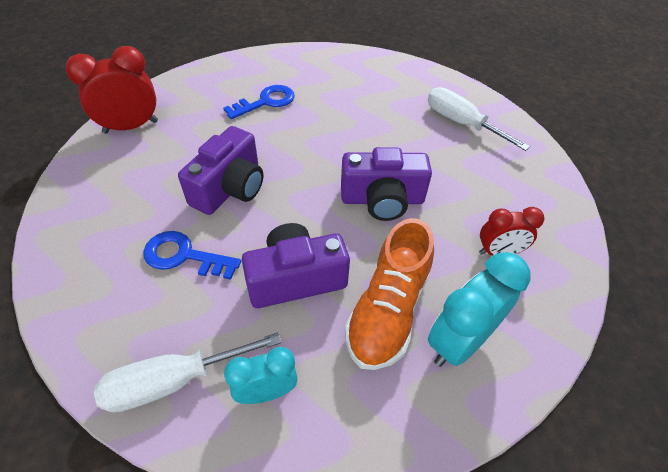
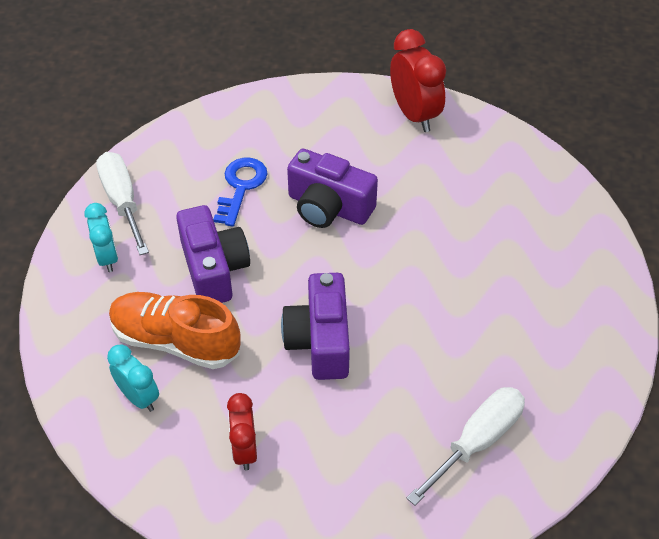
camera: 90 degrees right, 0 degrees up
(266, 102) = (482, 222): blue key -> none
(459, 341) = (139, 397): turquoise clock -> turquoise clock, size x0.63

